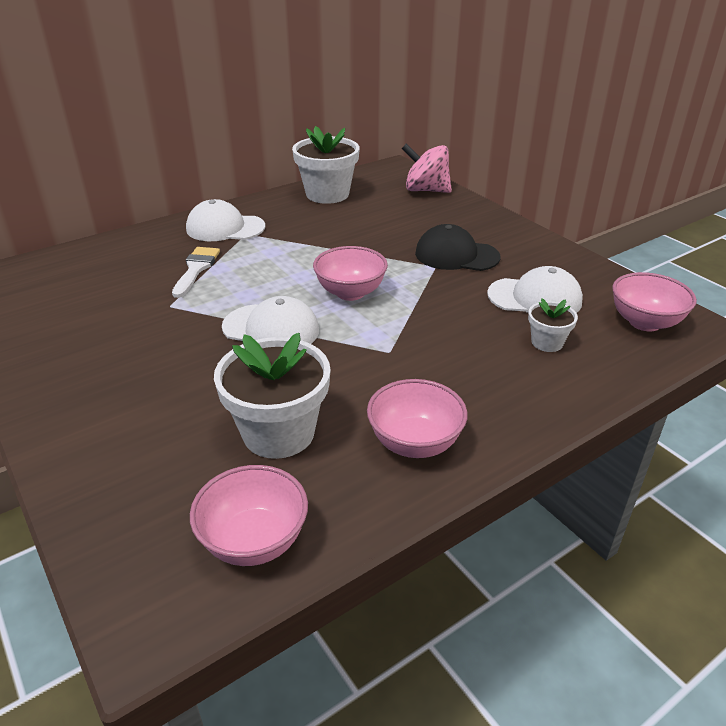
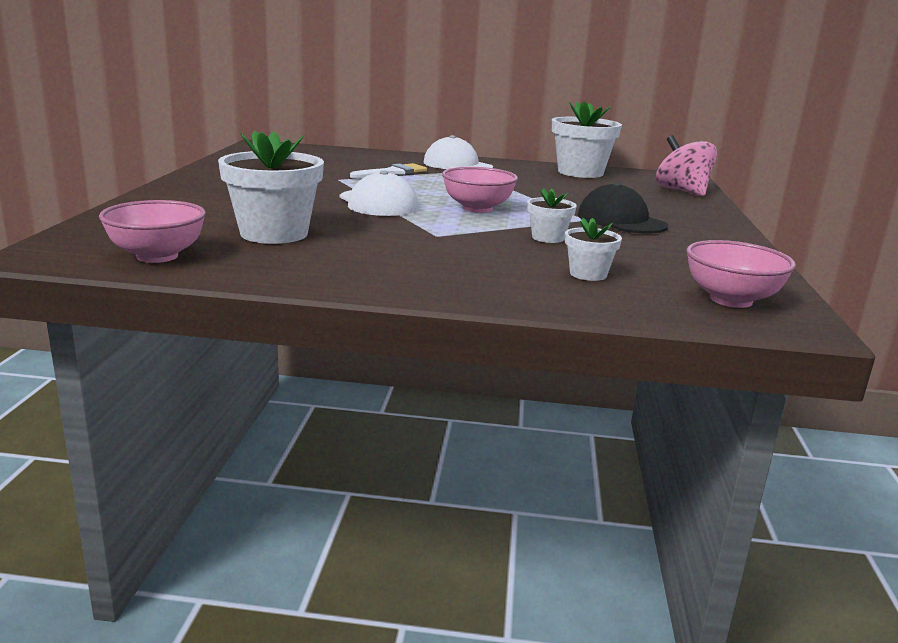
camera: 40 degrees right, 15 degrees down
(415, 443) = (348, 268): pink bowl -> none
(456, 308) = (548, 238): none -> white flower pot
(535, 298) = (641, 256): white cap -> none

